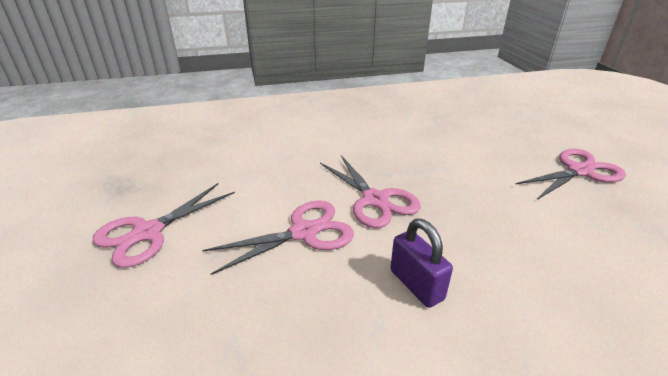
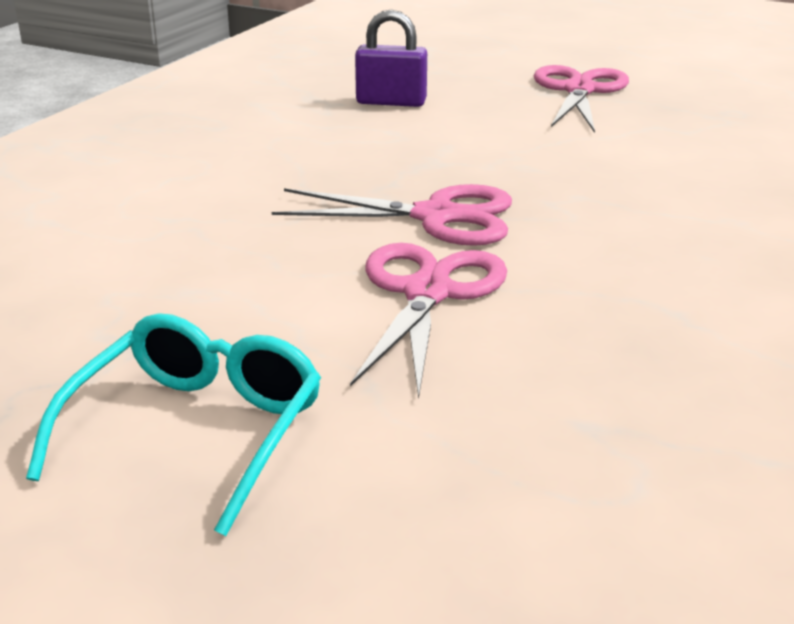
camera: 50 degrees left, 5 degrees down
(148, 232) = (196, 432): pink scissors -> turquoise glasses
(416, 285) = (640, 263): purple padlock -> purple padlock (391, 102)

